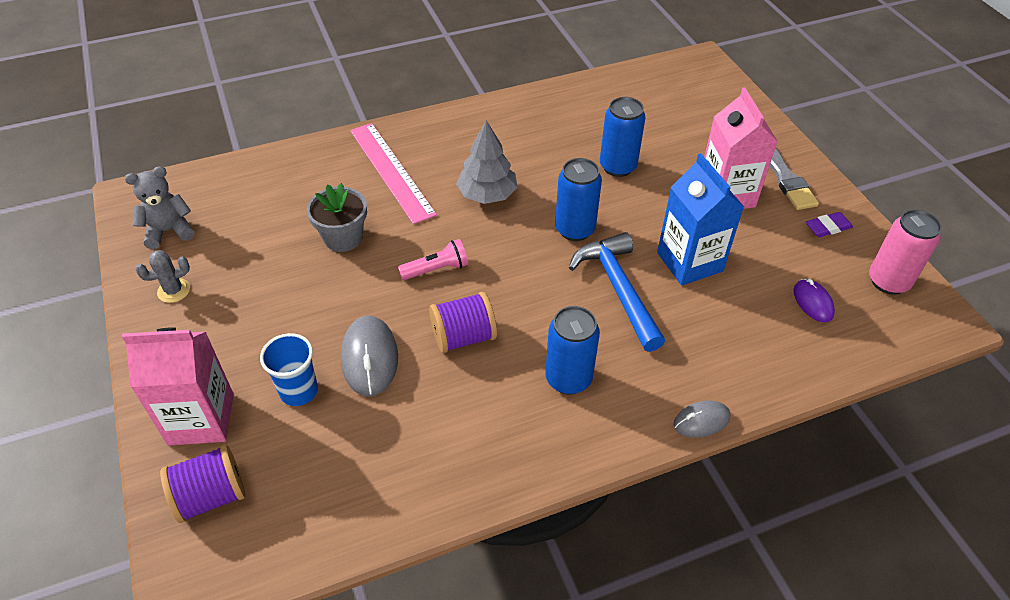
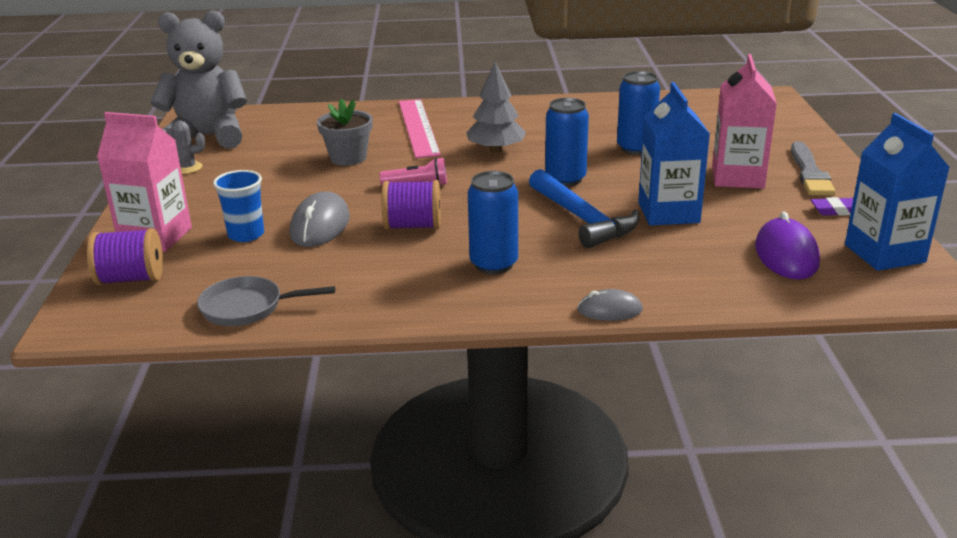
camera: 20 degrees right, 20 degrees down
(169, 231) = (208, 137): grey teddy bear -> grey teddy bear, size x1.84
(361, 509) = (247, 307): none -> grey pan
(618, 289) = (582, 219): blue hammer -> blue hammer turned 150 degrees clockwise
(812, 302) = (786, 255): purple mouse -> purple mouse, size x1.66
(888, 281) = (884, 253): pink can -> blue carton

